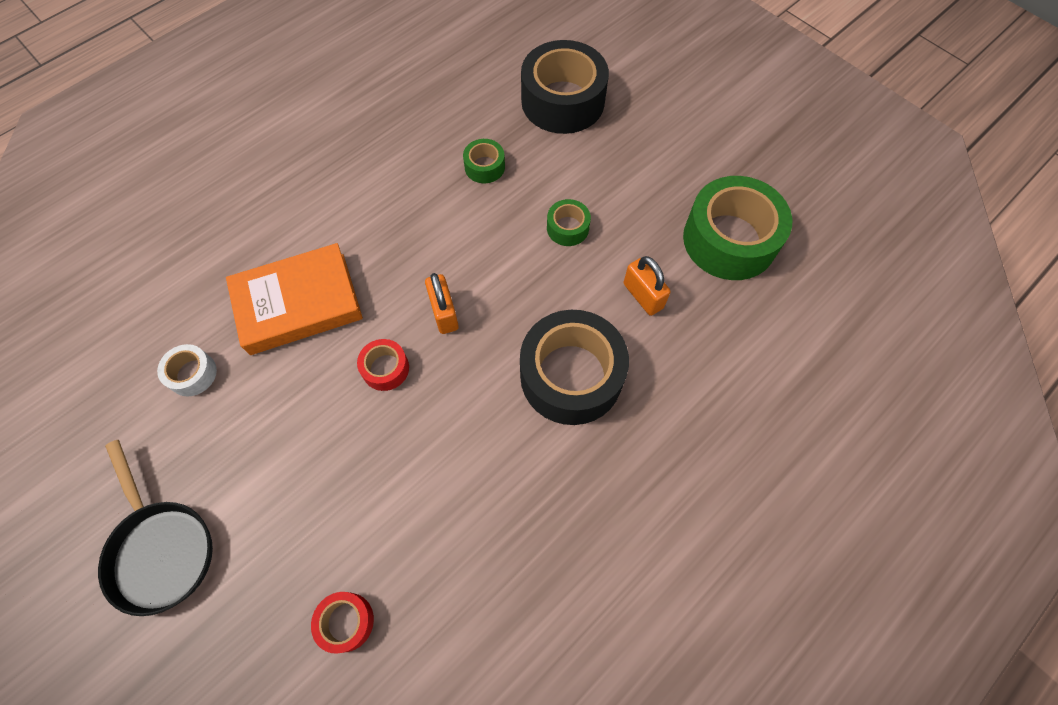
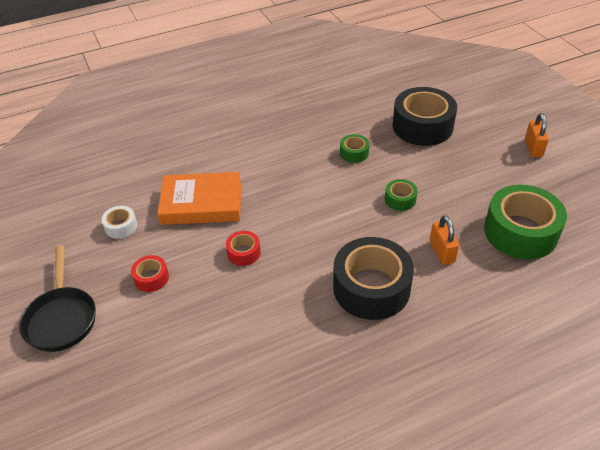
camera: 20 degrees right, 20 degrees down
(346, 622) = (159, 394): red tape -> red tape (151, 278)
(444, 313) = (295, 230): orange padlock -> orange padlock (533, 148)

